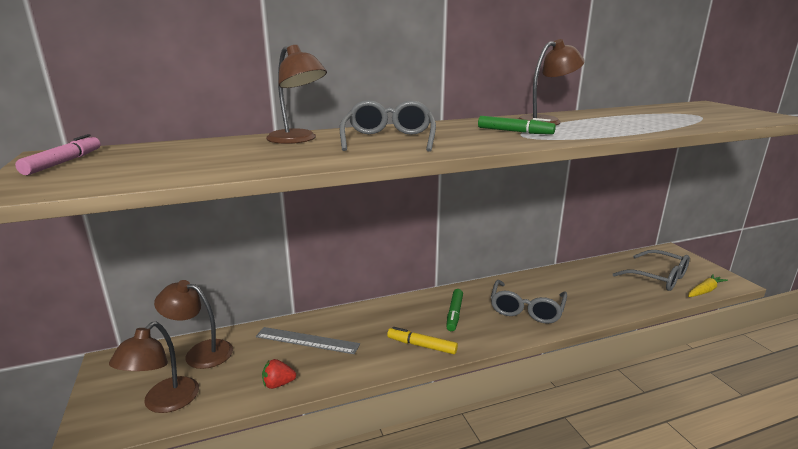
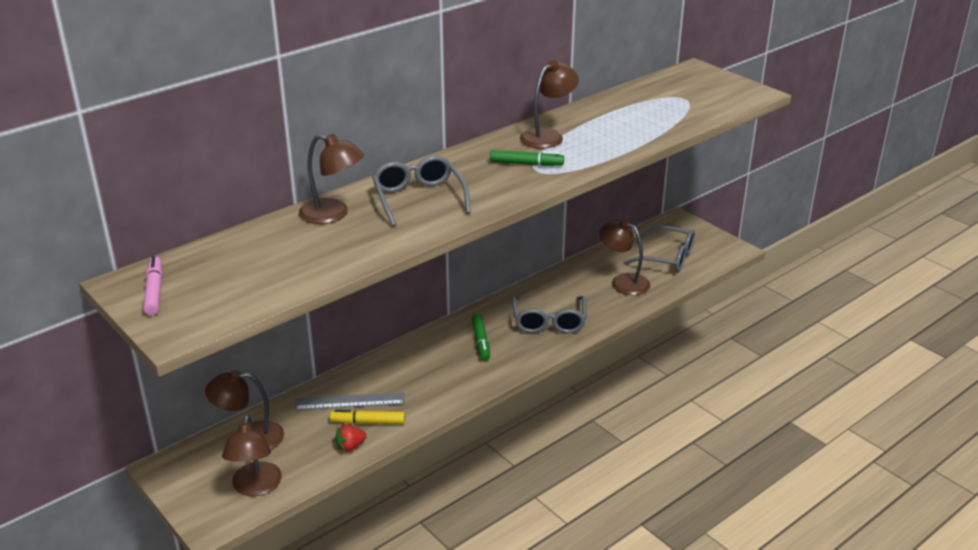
camera: 20 degrees left, 10 degrees up
(422, 346) = (464, 381): yellow marker -> yellow marker (368, 422)
(610, 289) = (623, 281): none -> brown lamp
(704, 291) = (710, 265): yellow carrot -> none

